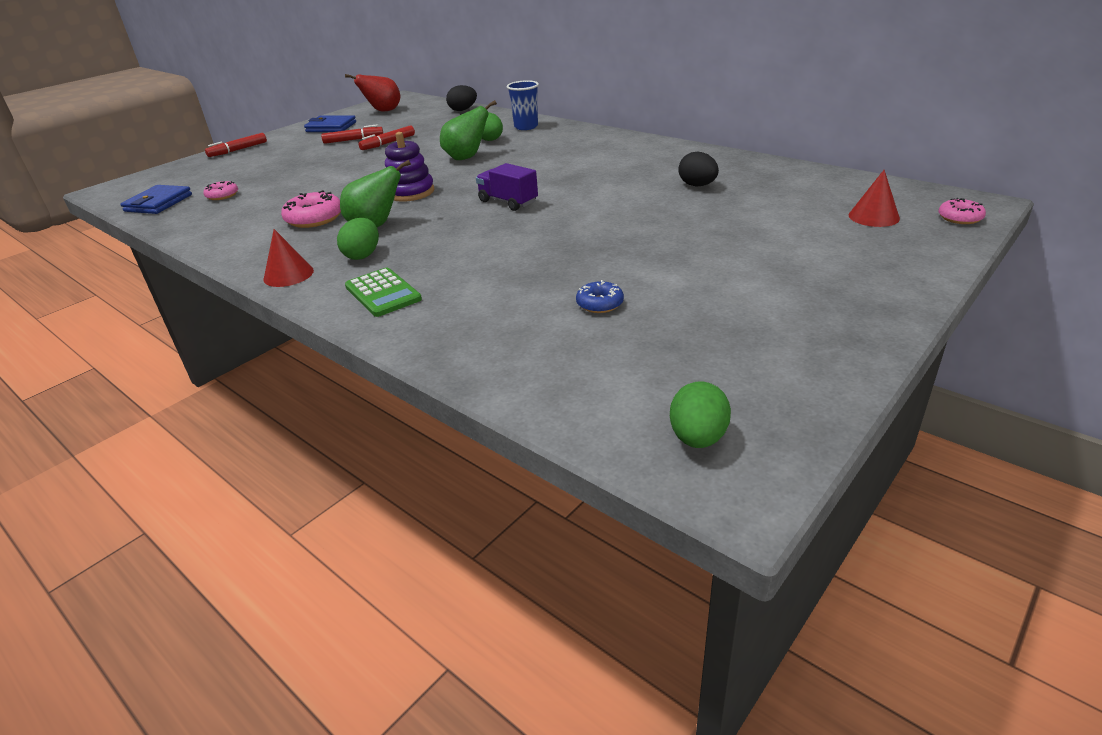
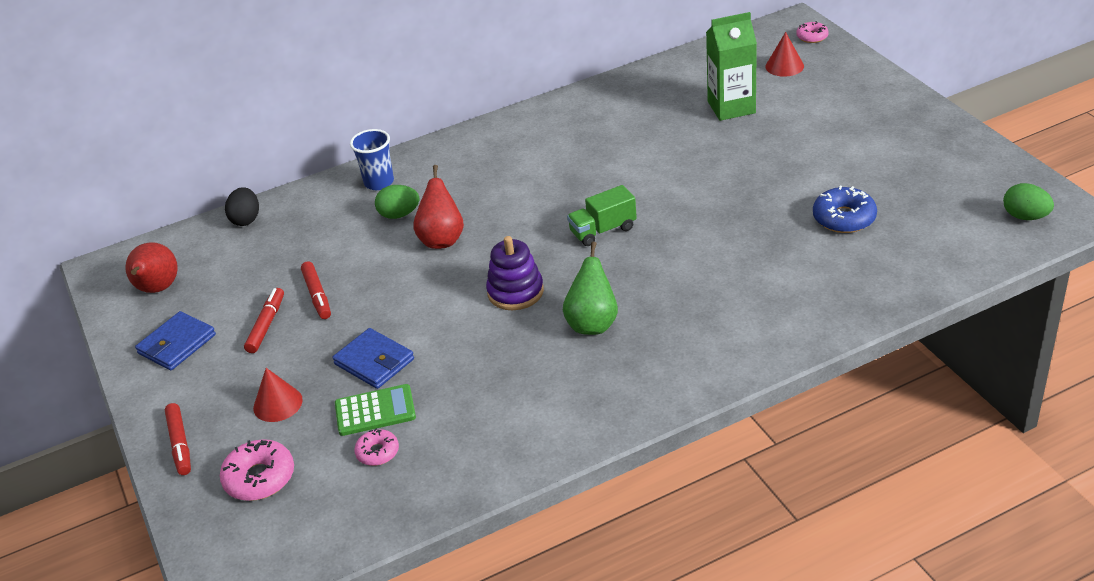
camera: 65 degrees left, 5 degrees up
(158, 203) = (347, 518): blue wallet -> blue wallet (374, 362)
(288, 275) = (672, 390): red cone -> red cone (278, 404)
(314, 219) = (533, 369): pink donut -> pink donut (259, 478)
(363, 255) = (662, 337): green egg -> none
(383, 293) = (754, 329): green calculator -> green calculator (375, 411)
(466, 157) = (442, 239): green pear -> red pear
(508, 202) = (603, 230): purple truck -> green truck
(600, 304) = (844, 218): blue donut -> blue donut, size x1.64
(697, 185) = (657, 121): black egg -> none
(758, 209) = (731, 107): none -> green carton

